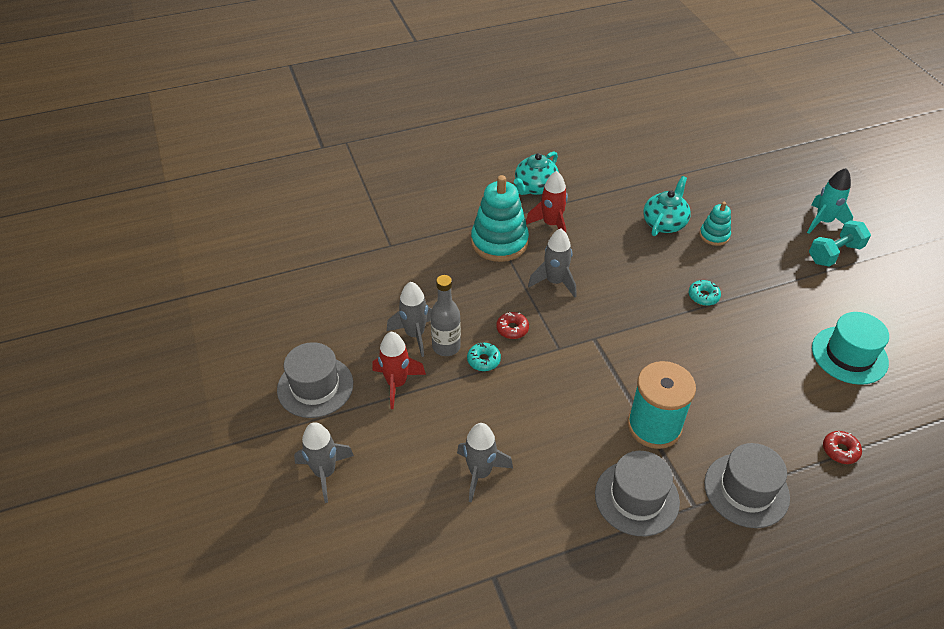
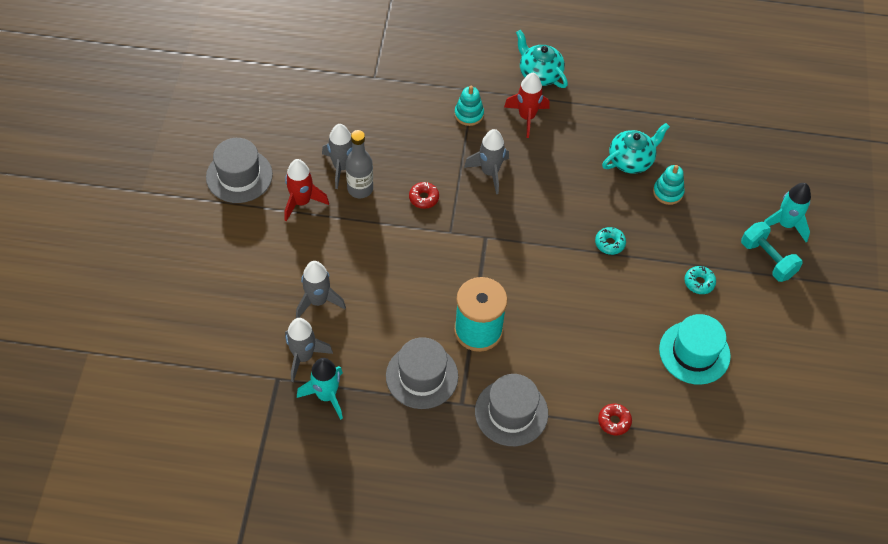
camera: 25 degrees right, 10 degrees up
(325, 473) = (207, 247): grey rocket -> grey rocket (303, 357)
(483, 360) = (382, 214): turquoise donut -> turquoise donut (699, 282)
(499, 242) = (469, 114): turquoise stacking toy -> turquoise stacking toy, size x0.53
(535, 187) = (539, 74): turquoise teapot -> turquoise teapot turned 75 degrees clockwise
(558, 568) = (326, 395): none -> turquoise rocket
(835, 254) = (767, 259): turquoise dumbbell -> turquoise dumbbell turned 60 degrees clockwise

